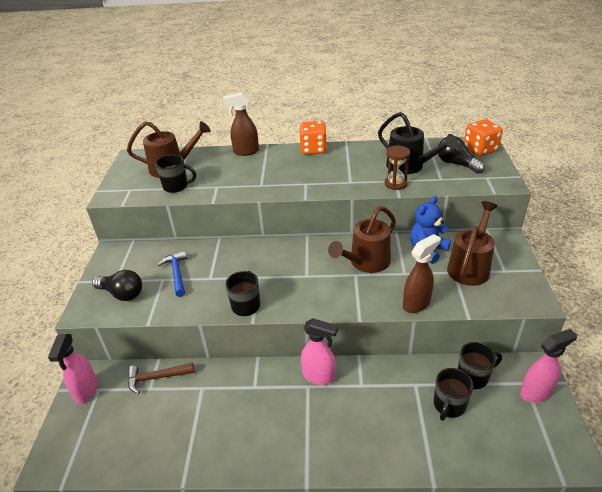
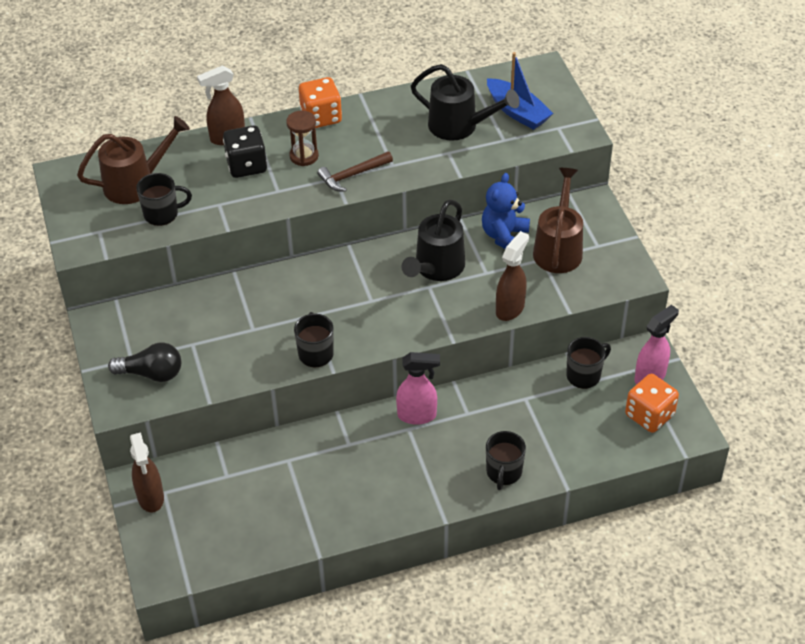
camera: 20 degrees left, 10 degrees up
(86, 391) = (151, 498): pink spray bottle -> brown spray bottle
(156, 378) = (227, 463): brown hammer -> brown hammer (352, 175)
(177, 273) = (206, 332): blue hammer -> none
(249, 168) = (246, 165): none -> black dice
(365, 263) = (436, 269): brown watering can -> black watering can
(395, 184) = (450, 158): brown hourglass -> brown hourglass (304, 156)
(449, 405) = (565, 411): black mug -> black mug (503, 472)
(456, 164) = (517, 112): black light bulb -> blue boat
(480, 150) = (541, 81): orange dice -> orange dice (649, 415)

